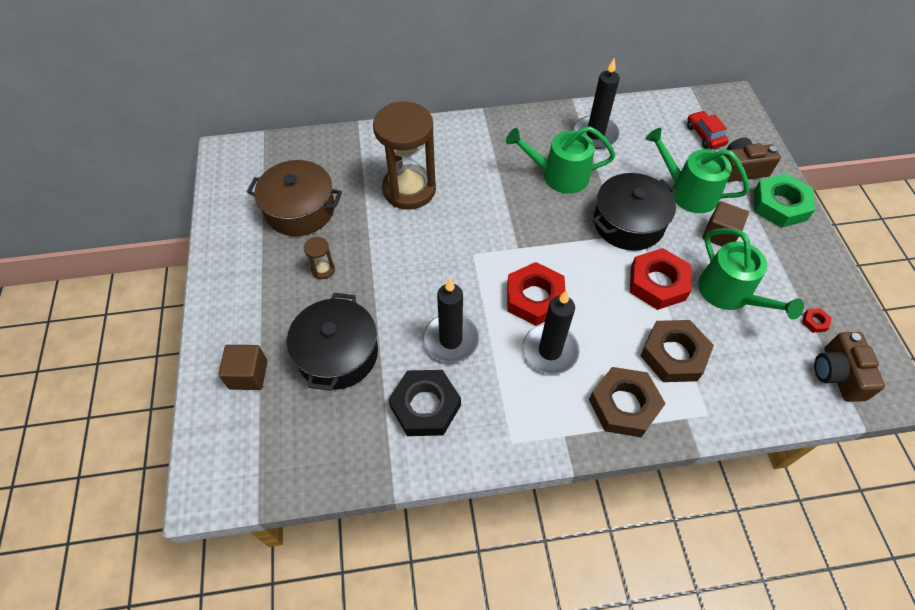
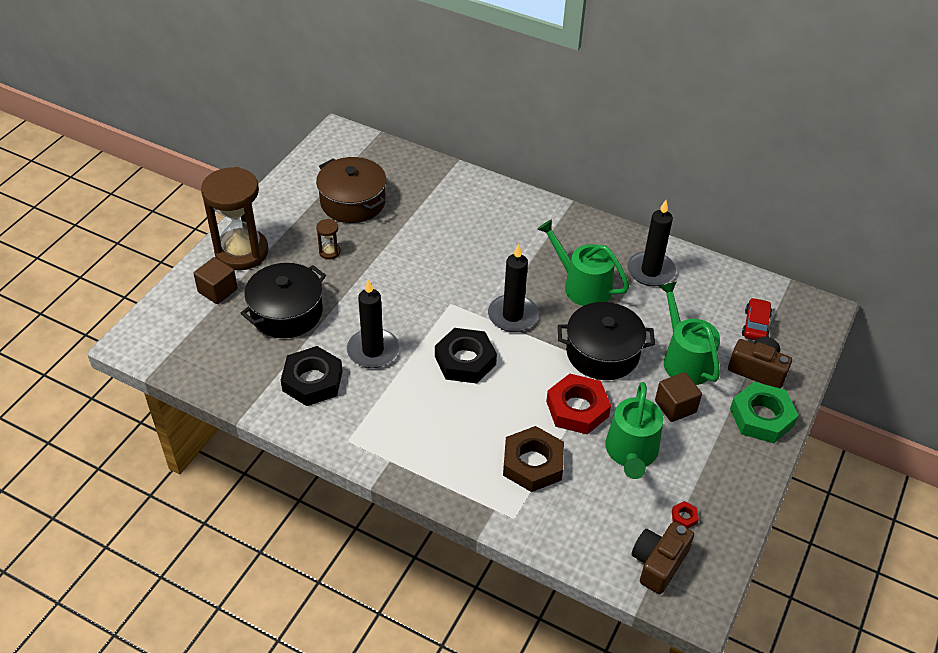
camera: 35 degrees right, 10 degrees down
(409, 189) = (448, 231): brown hourglass -> brown hourglass (242, 252)
(534, 298) = (465, 360): red nut -> black nut
(550, 351) = (438, 402): black candle -> black candle (512, 315)
(624, 405) = (455, 470): brown nut -> none

